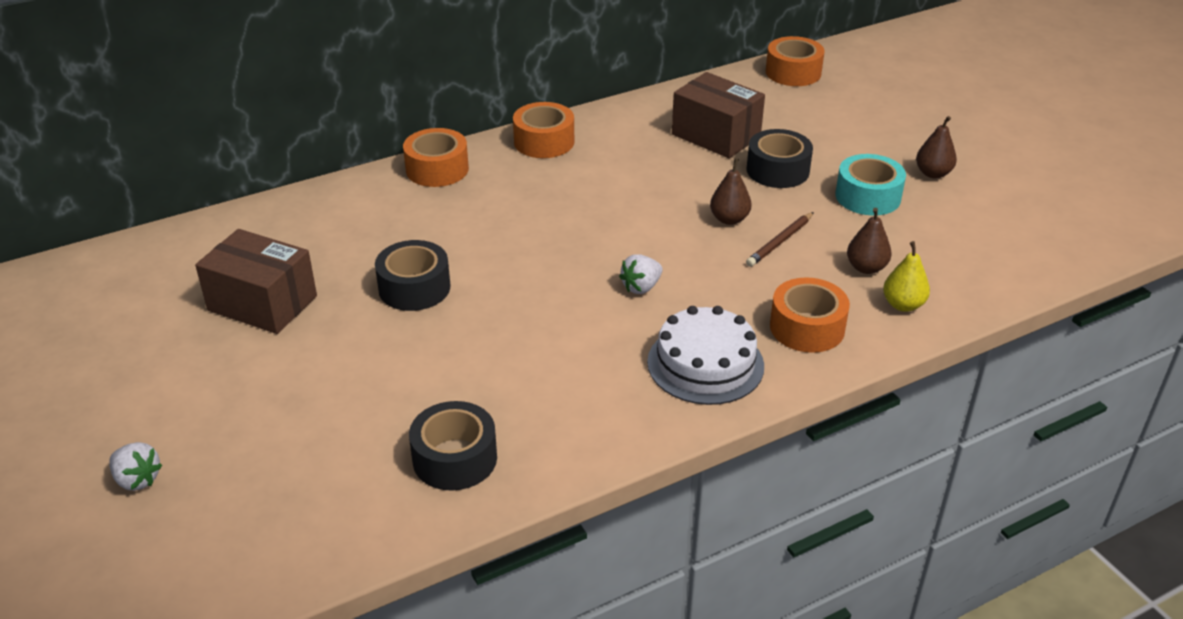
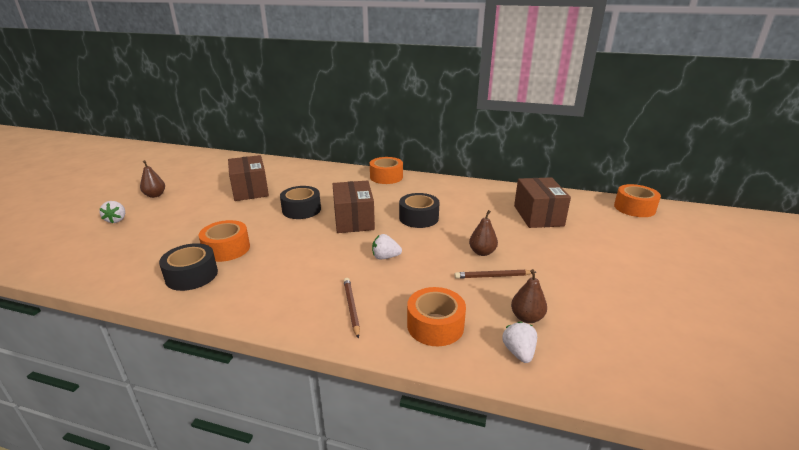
camera: 45 degrees right, 10 degrees down
(516, 261) = (354, 220): none -> brown box
(544, 142) = (447, 185): orange tape -> orange tape (226, 249)
(705, 364) = (351, 307): white cake -> brown pencil
(777, 170) = (549, 244): black tape -> black tape (418, 218)
(868, 196) = (590, 283): turquoise tape -> none
(903, 305) = (519, 352): yellow pear -> white strawberry
(933, 173) = (663, 294): brown pear -> brown pear (155, 195)

